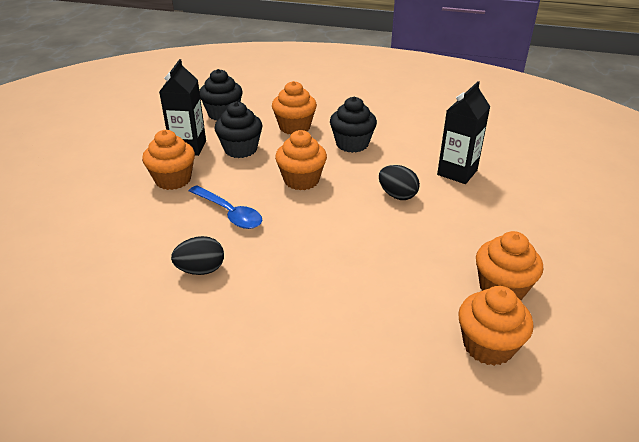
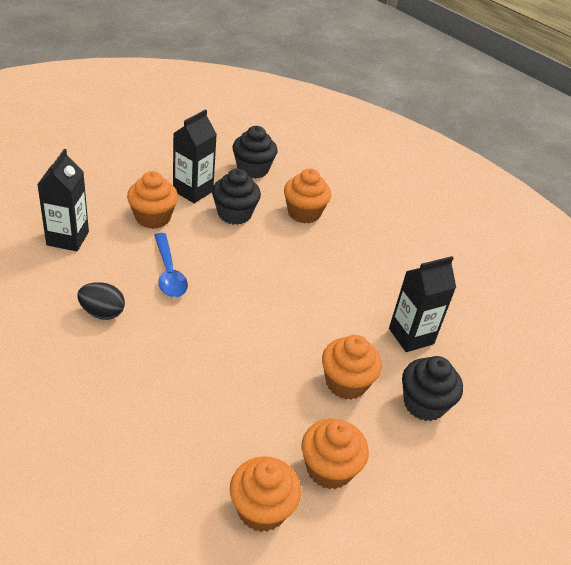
camera: 25 degrees right, 5 degrees up
(108, 228) = (67, 238): none -> black carton
(301, 180) = (258, 271): orange cupcake -> orange cupcake (346, 383)
(352, 144) = (340, 256): black cupcake -> black cupcake (424, 404)
(397, 195) = (328, 330): black egg -> none

